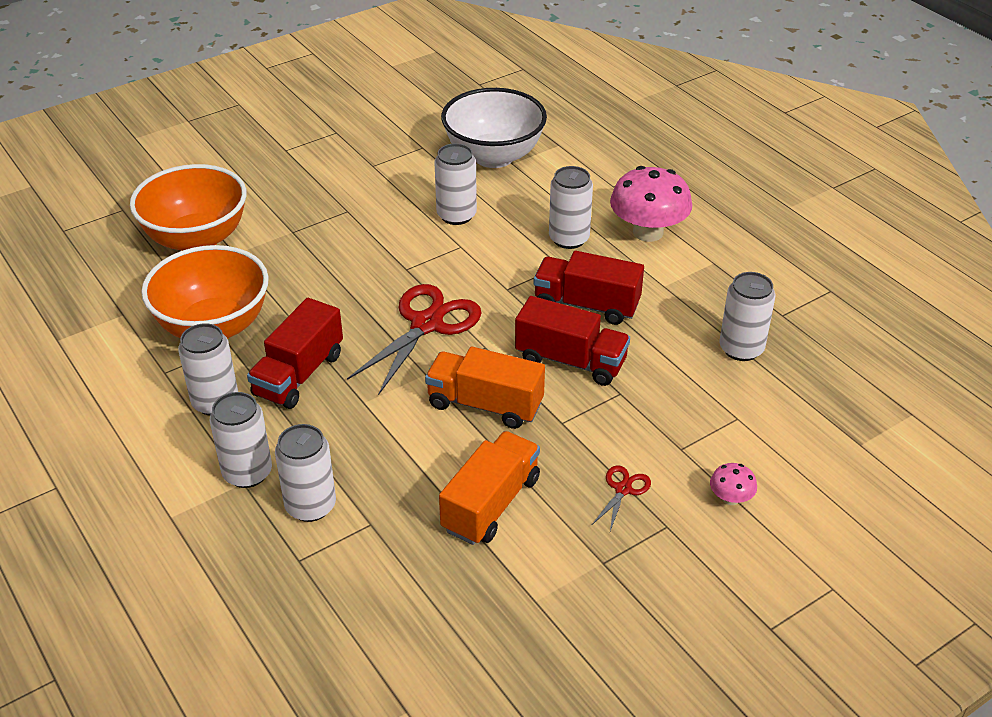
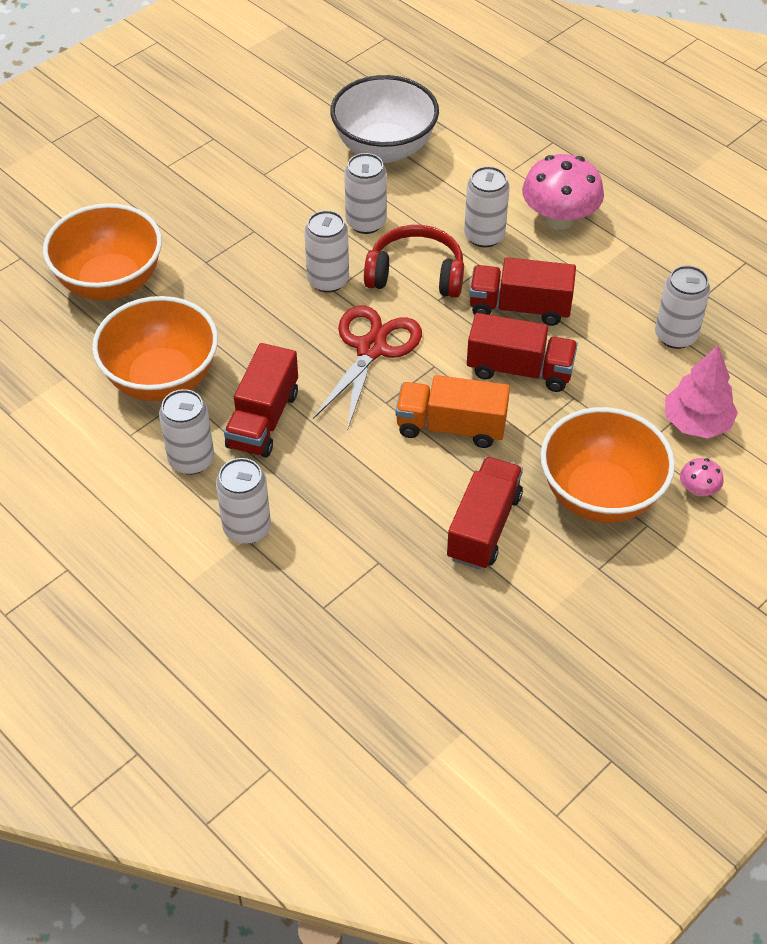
camera: 10 degrees left, 10 degrees up
(310, 506) = (317, 552): white can -> white can (328, 280)
(491, 264) = (416, 274): none -> red headphones
(491, 504) = (484, 526): orange truck -> red truck
(623, 489) = (600, 495): red scissors -> orange bowl
(744, 433) = (696, 423): none -> pink tree

